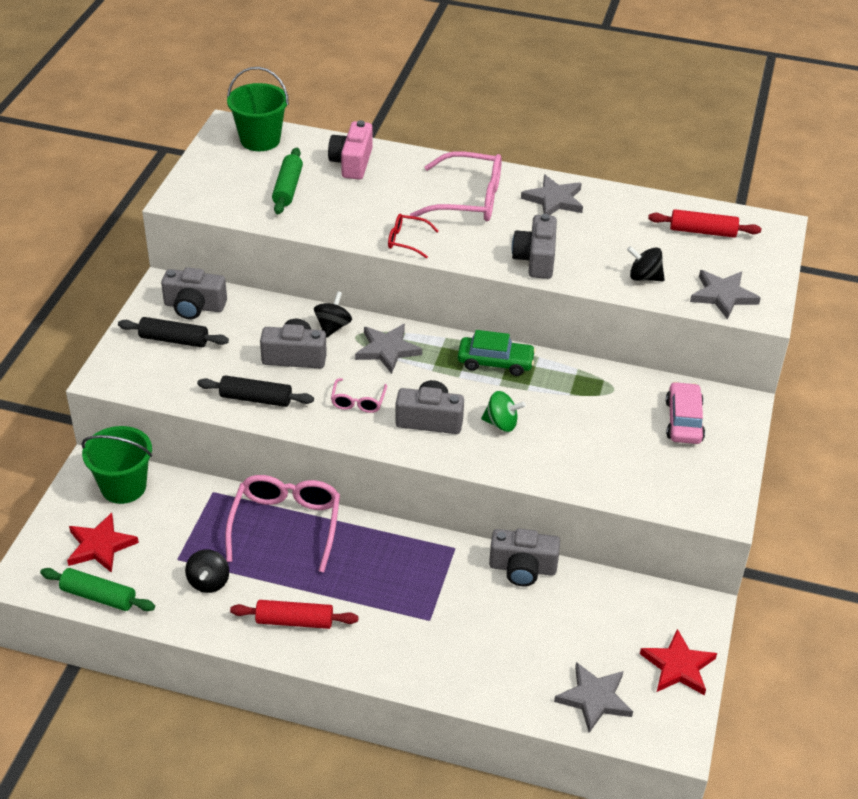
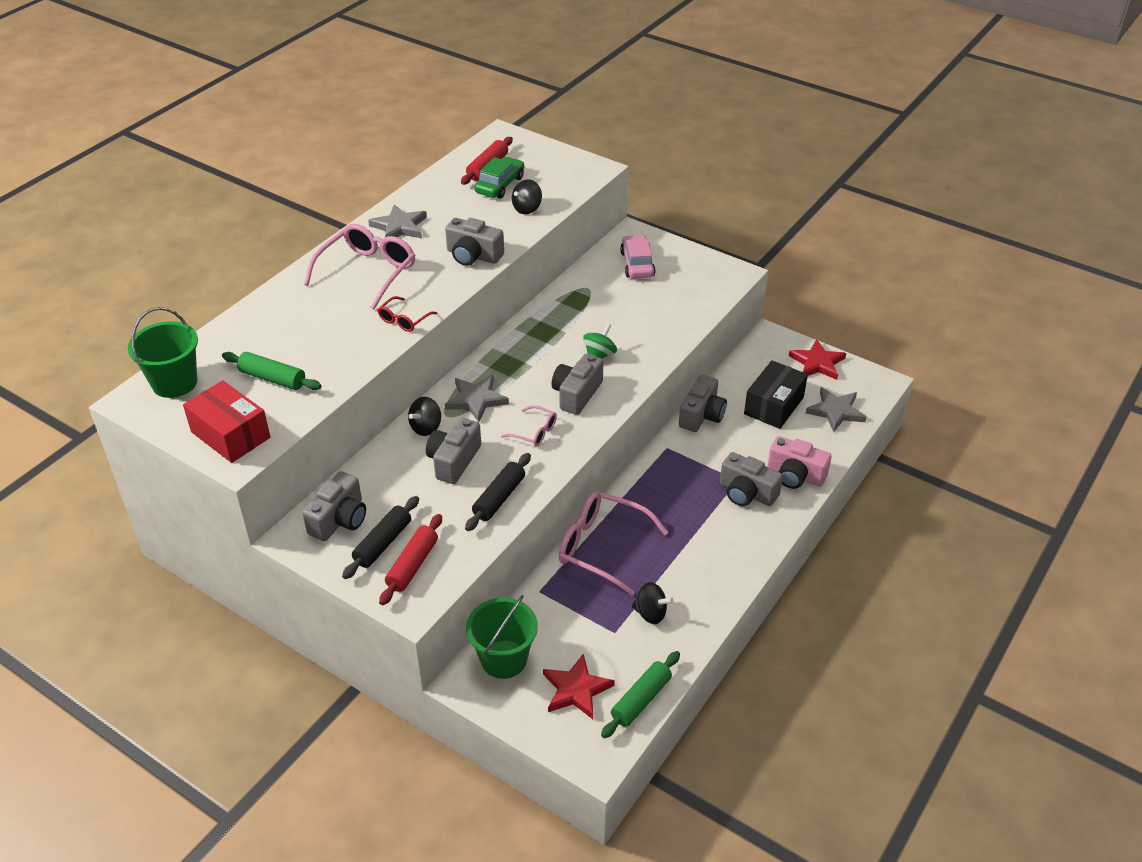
camera: 70 degrees left, 0 degrees up
(207, 187) = (230, 435): none -> red box
(294, 621) = (714, 563): red rolling pin -> red rolling pin (413, 565)
(333, 327) = (426, 427): black spinning top -> black spinning top turned 90 degrees counterclockwise
(352, 163) = (261, 329): pink camera -> pink camera (795, 475)
(412, 632) = (747, 493): none -> grey camera
(495, 362) = (525, 341): green car -> green car (500, 185)
(573, 633) = (773, 405): none -> black box
(683, 421) = (637, 264): pink car -> pink car turned 60 degrees clockwise
(723, 296) = (569, 179): grey star -> none

